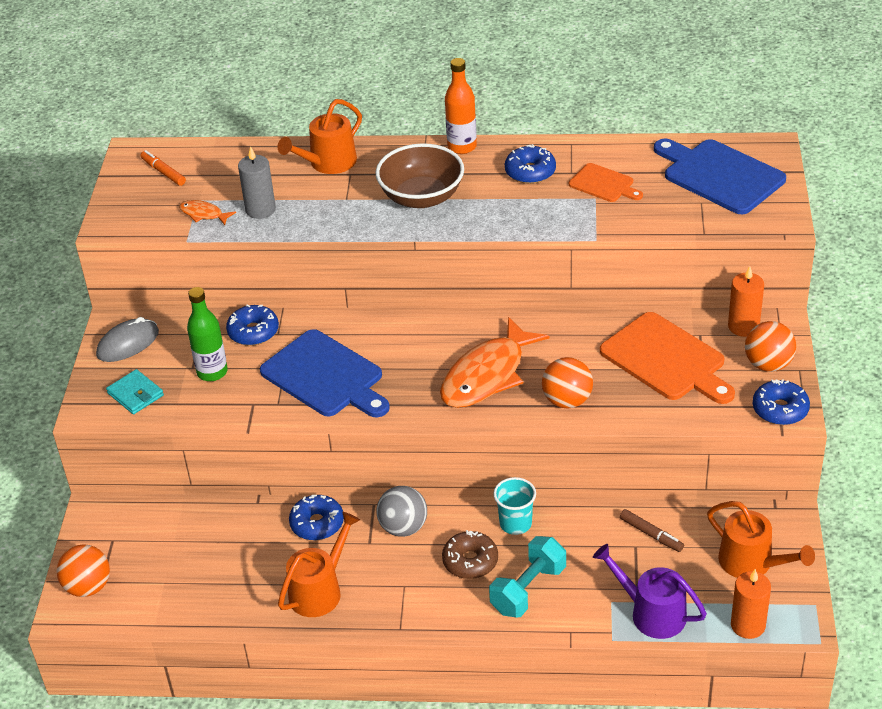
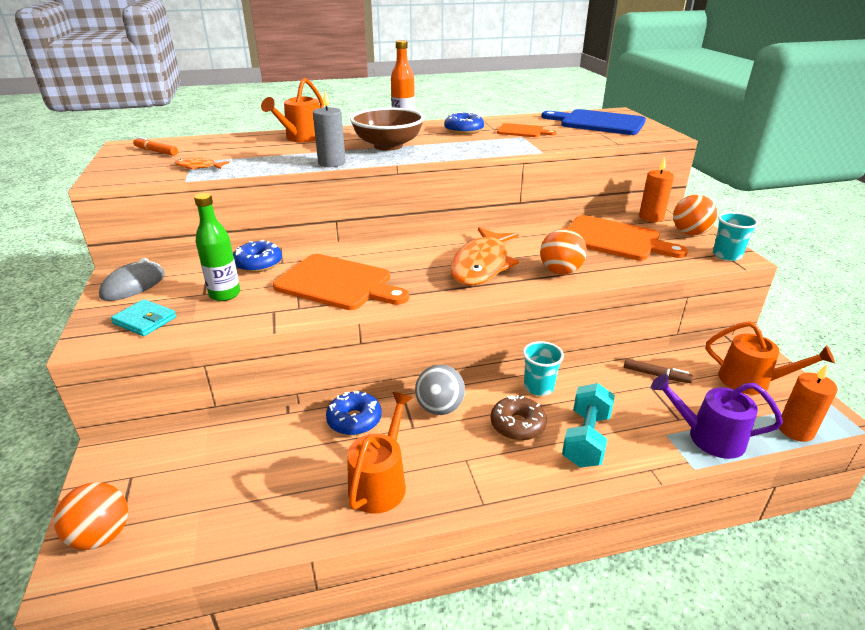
camera: 20 degrees left, 10 degrees down
(260, 209) = (251, 161): grey candle -> grey candle (332, 163)
(325, 376) = (338, 283): blue cutting board -> orange cutting board
(780, 409) = (727, 255): blue donut -> turquoise cup

